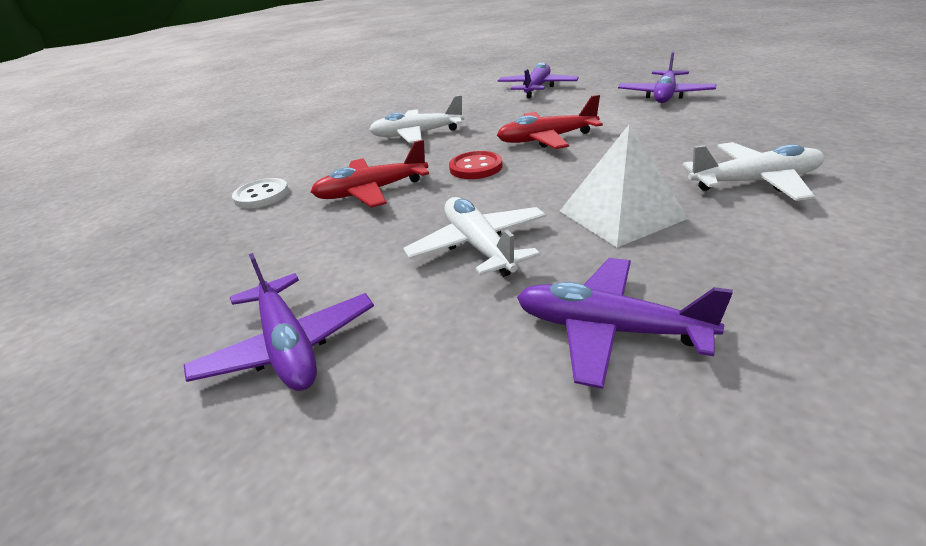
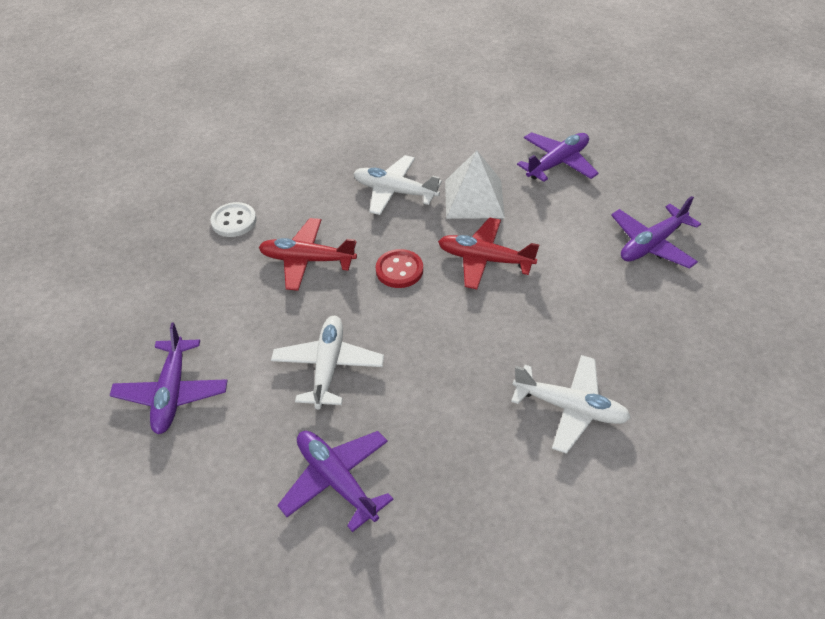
camera: 25 degrees right, 15 degrees up
(621, 214) = (443, 388): white pyramid -> white pyramid (474, 198)

